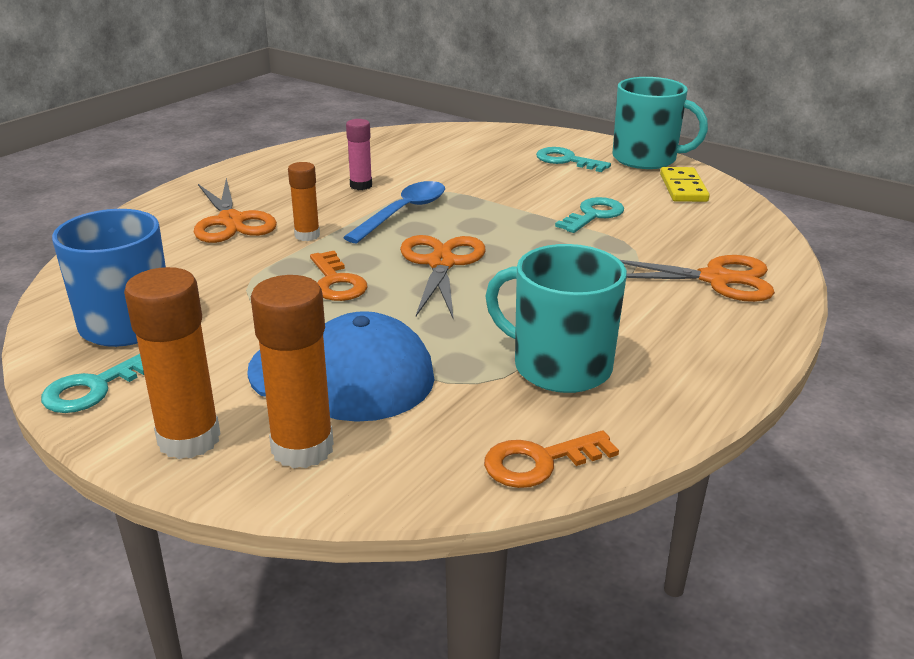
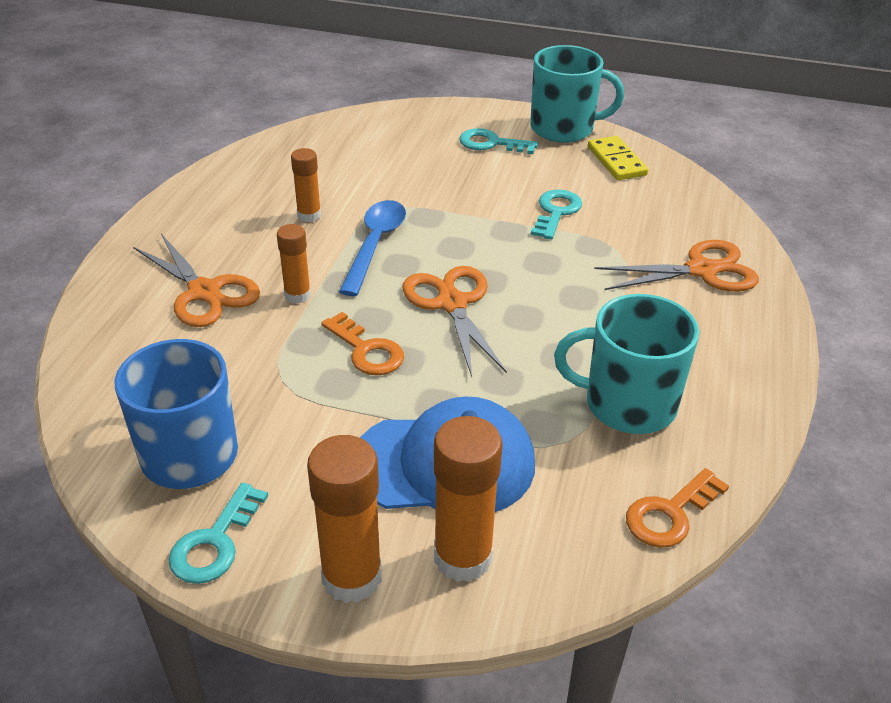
camera: 20 degrees left, 10 degrees up
(361, 185) = (309, 215): pink glue stick -> orange glue stick

